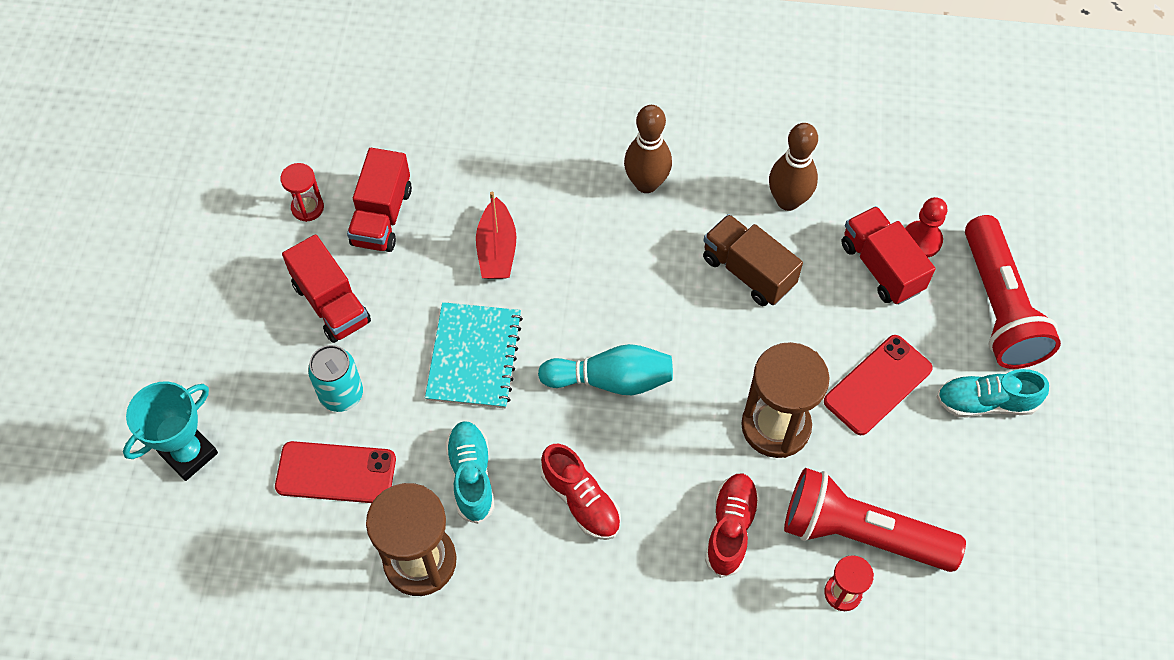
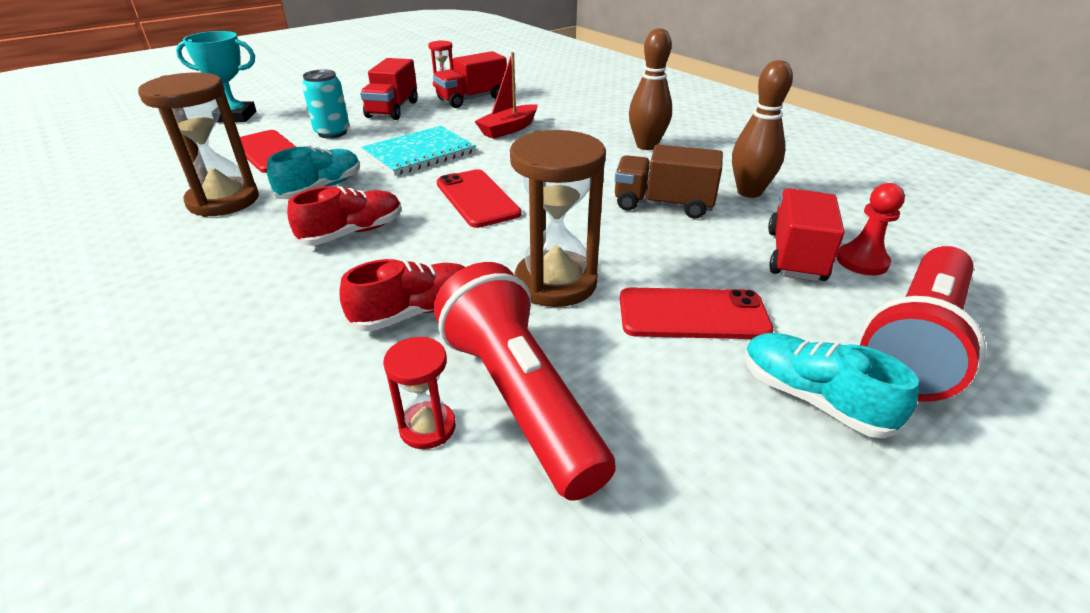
camera: 45 degrees right, 25 degrees down
(581, 500) = (353, 233): red shoe -> red shoe turned 135 degrees counterclockwise
(611, 380) = (477, 198): turquoise bowling pin -> red phone
(748, 271) = (663, 205): brown truck -> brown truck turned 75 degrees counterclockwise

